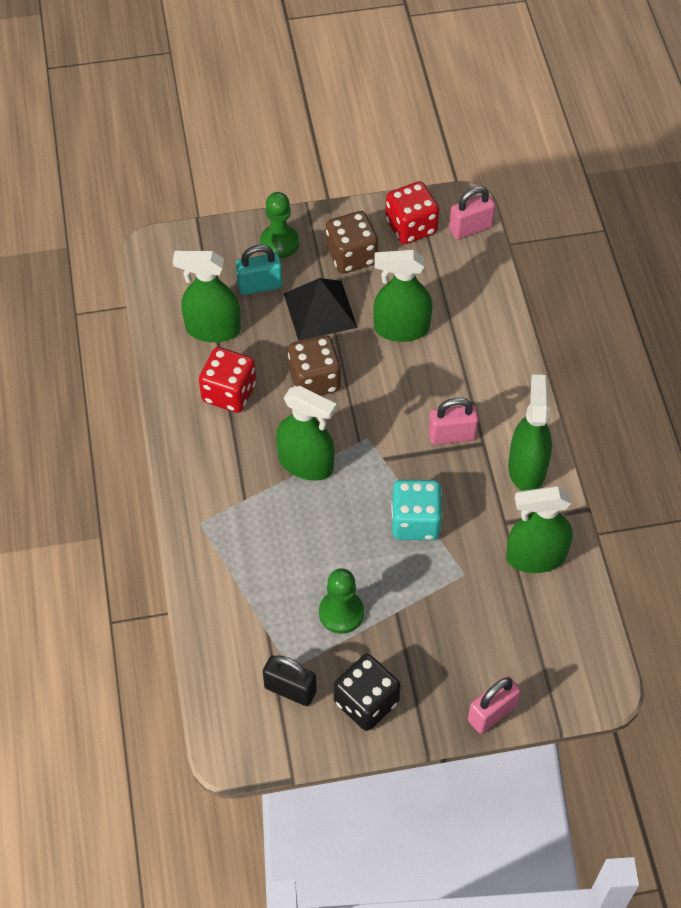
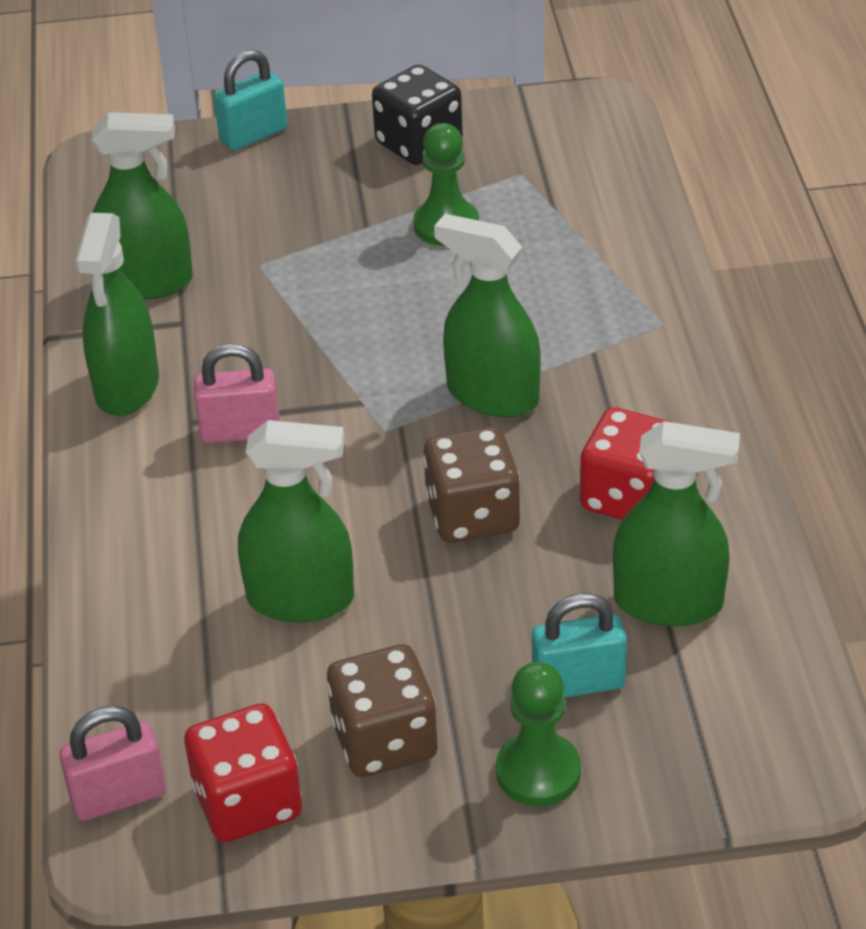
camera: 175 degrees left, 15 degrees down
(290, 689) = (521, 155): black padlock -> none
(320, 310) = (456, 634): black pyramid -> none
(415, 522) = (322, 322): turquoise dice -> none
(492, 713) = (253, 135): pink padlock -> turquoise padlock

